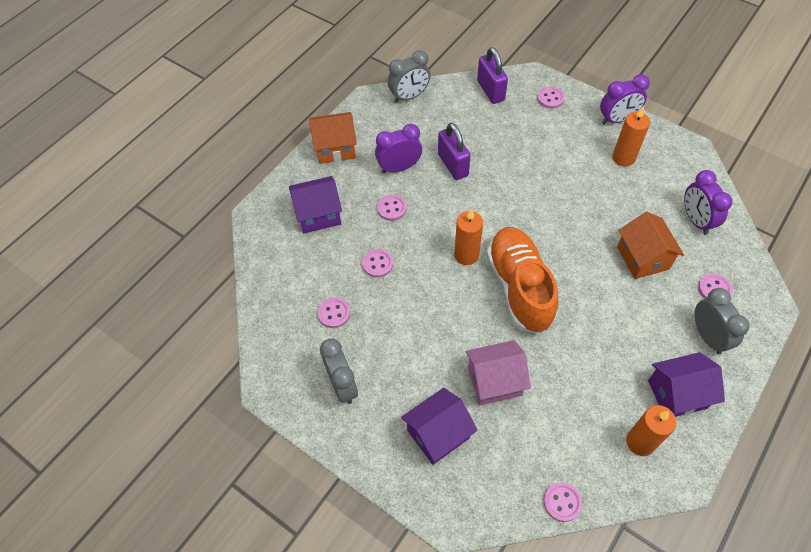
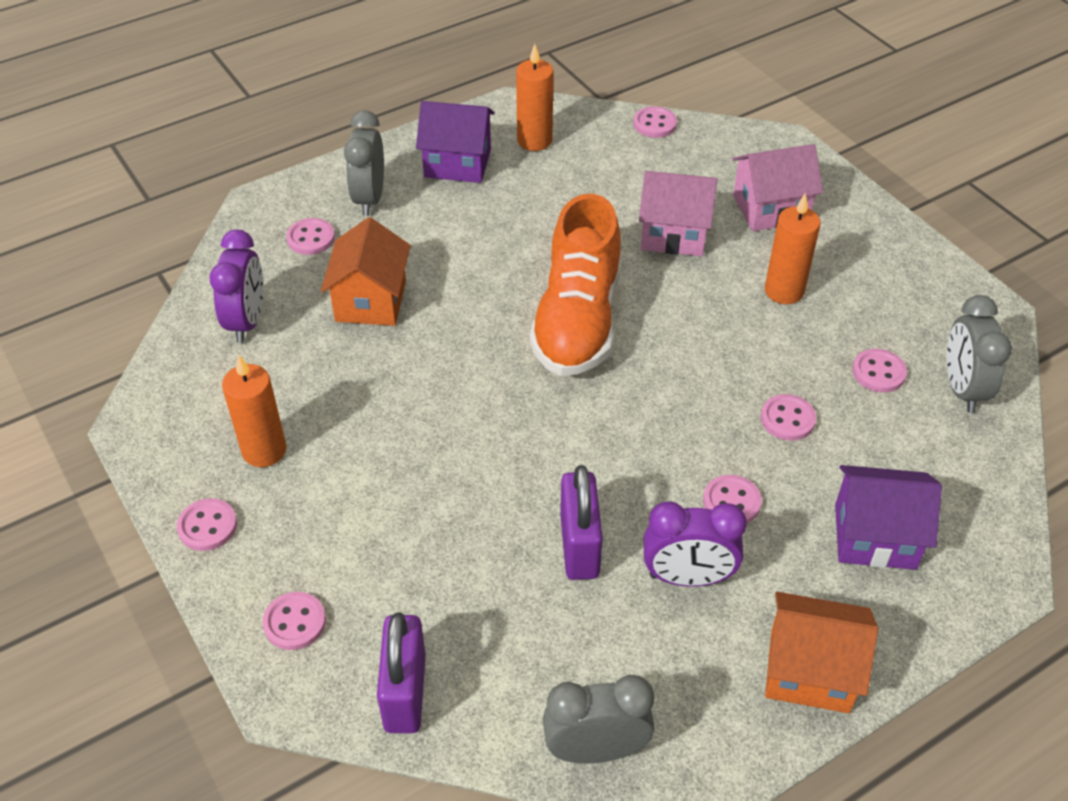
camera: 160 degrees left, 10 degrees down
(342, 385) = (884, 287): grey clock -> grey clock (962, 389)
(438, 434) = (770, 208): purple house -> pink house
(466, 255) = (634, 386): orange candle -> orange candle (784, 291)
(617, 119) = (207, 526): purple clock -> pink button

